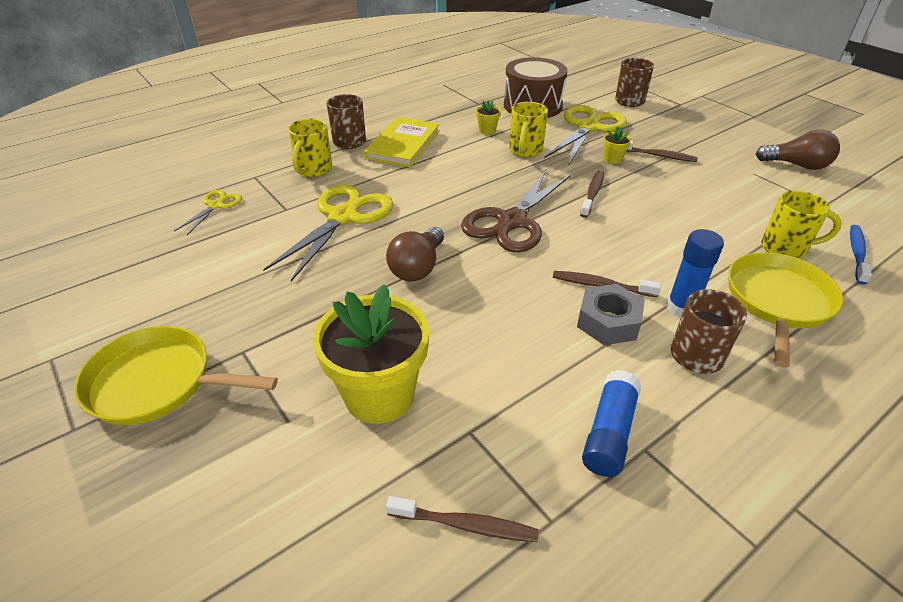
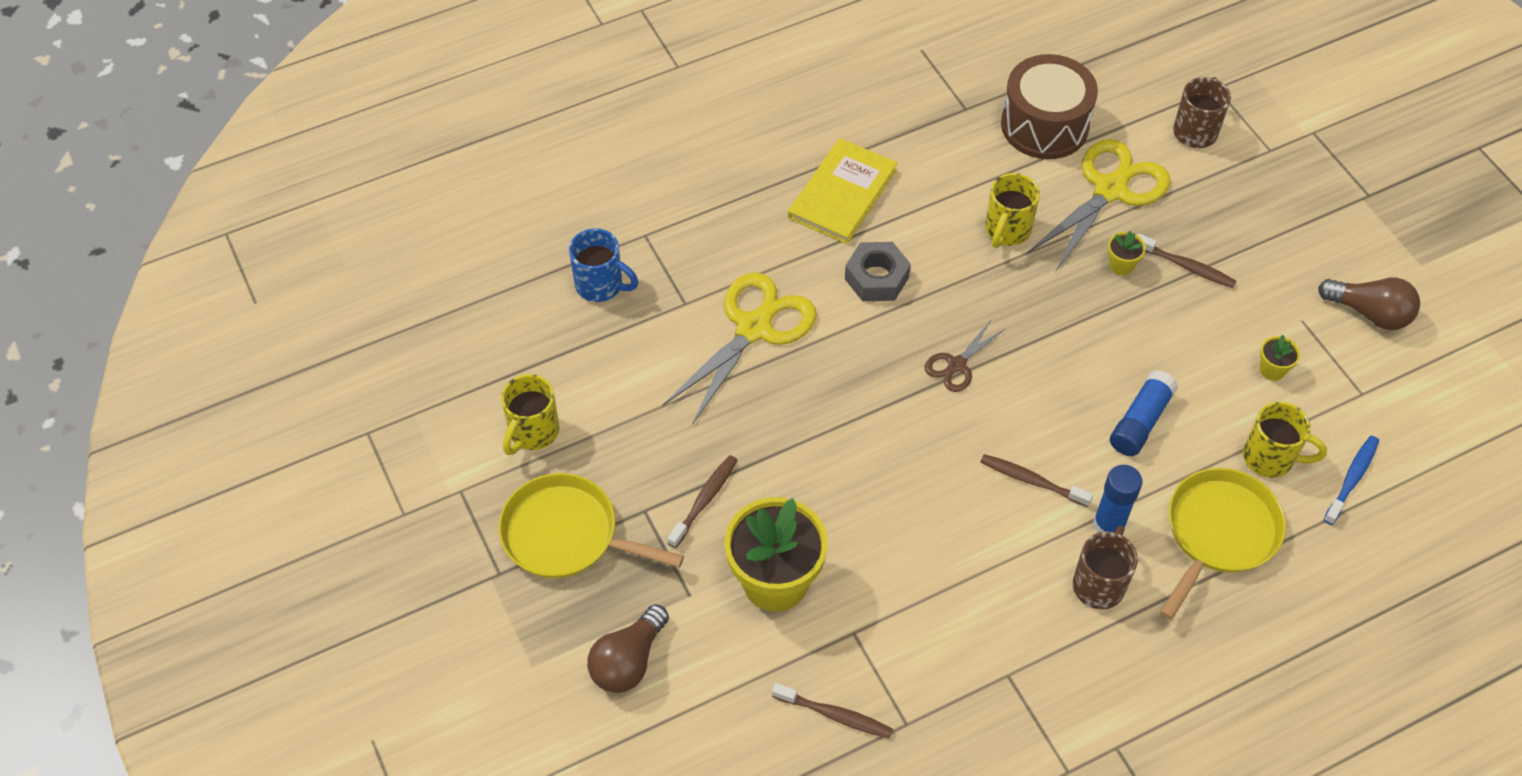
camera: 10 degrees right, 15 degrees up
(216, 206) = (601, 285): yellow scissors -> blue mug
(313, 170) = (720, 232): yellow mug -> yellow mug (533, 432)
(348, 143) = (768, 179): brown mug -> none
(417, 267) = (833, 423): brown light bulb -> brown light bulb (628, 661)
(487, 130) = (964, 177): yellow flower pot -> yellow flower pot (1272, 370)
(512, 221) = (957, 365): brown scissors -> brown scissors, size x0.51
(592, 194) = (1071, 330): brown toothbrush -> brown toothbrush (705, 500)
(608, 322) = (1022, 531): grey nut -> grey nut (876, 278)
(609, 432) = (981, 654): blue glue stick -> blue glue stick (1140, 421)

